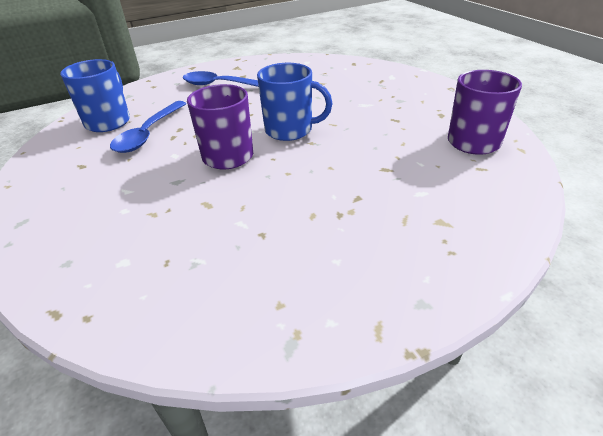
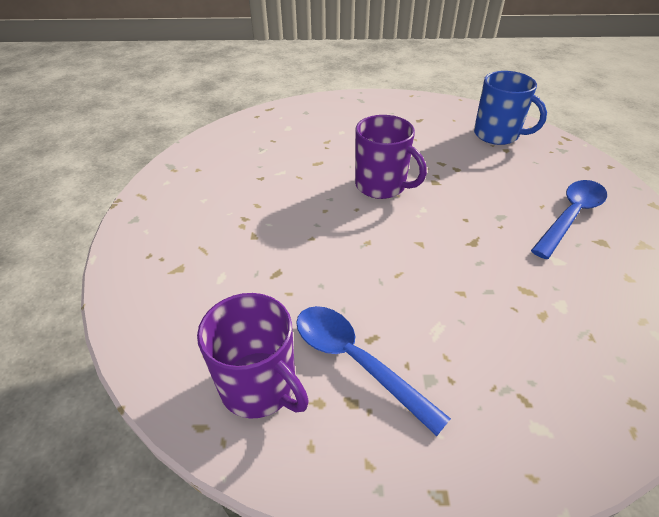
camera: 115 degrees right, 5 degrees up
(148, 134) = (456, 152): blue spoon -> blue spoon (355, 361)
(290, 130) = (405, 236): blue mug -> none

